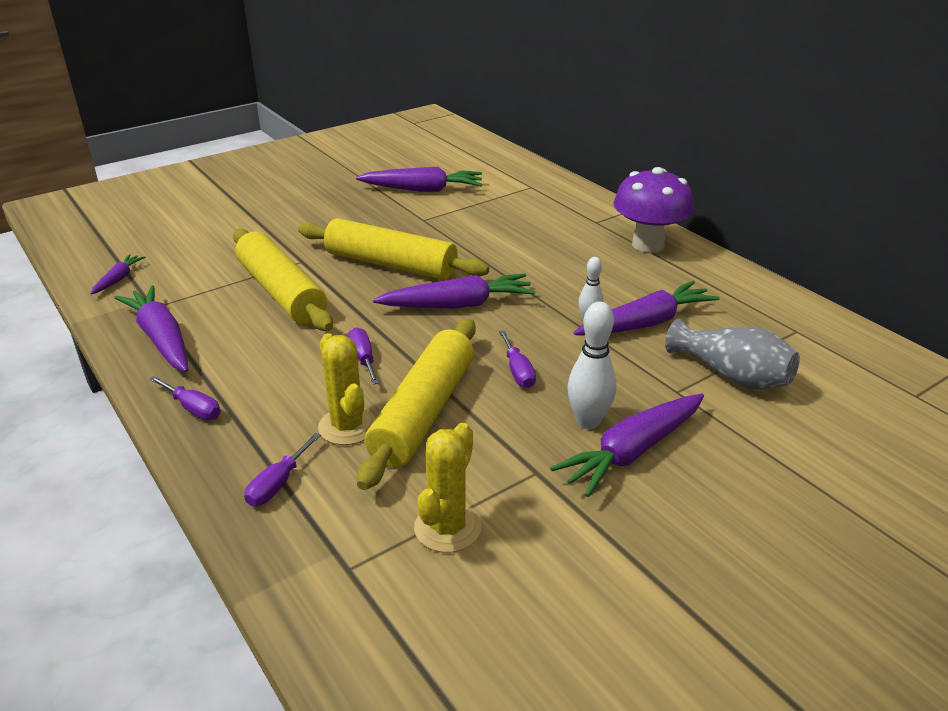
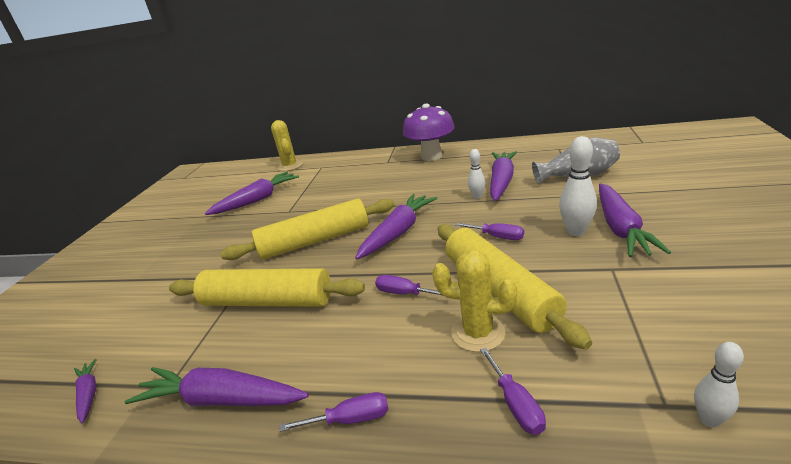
camera: 40 degrees left, 5 degrees down
(351, 599) = (709, 420): none -> white bowling pin
(447, 528) = (646, 330): yellow cactus -> yellow cactus (290, 166)

